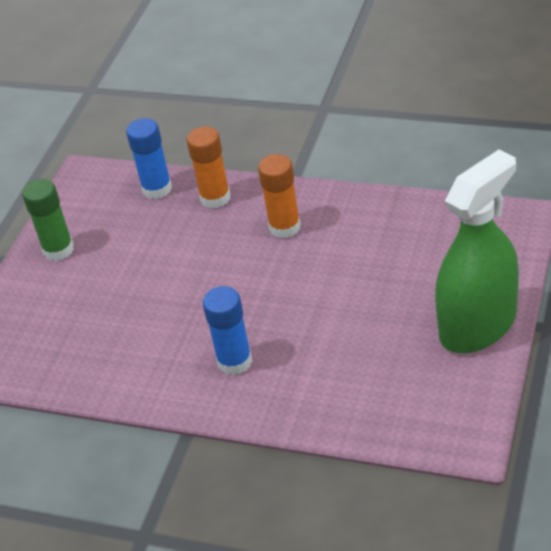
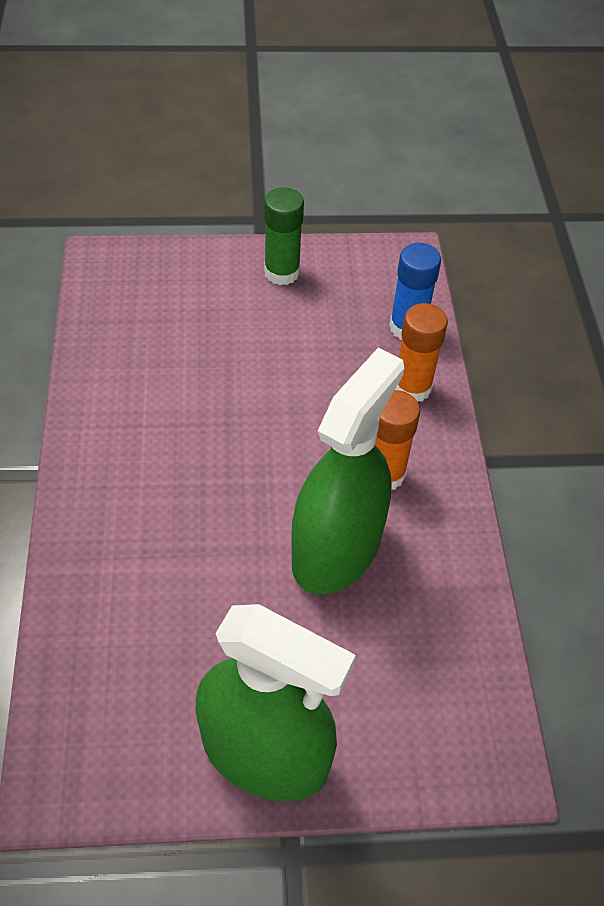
camera: 60 degrees right, 10 degrees up
(234, 361) = (147, 486): blue glue stick -> none
(337, 264) = (336, 549): none -> green spray bottle

